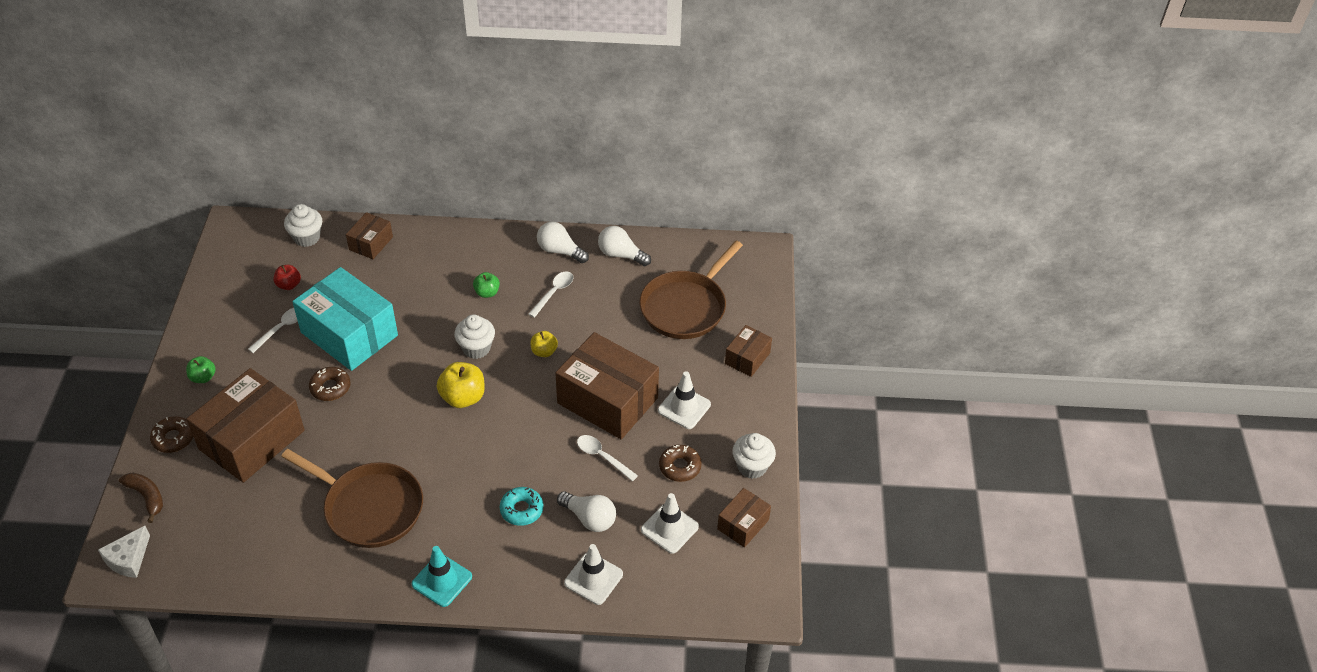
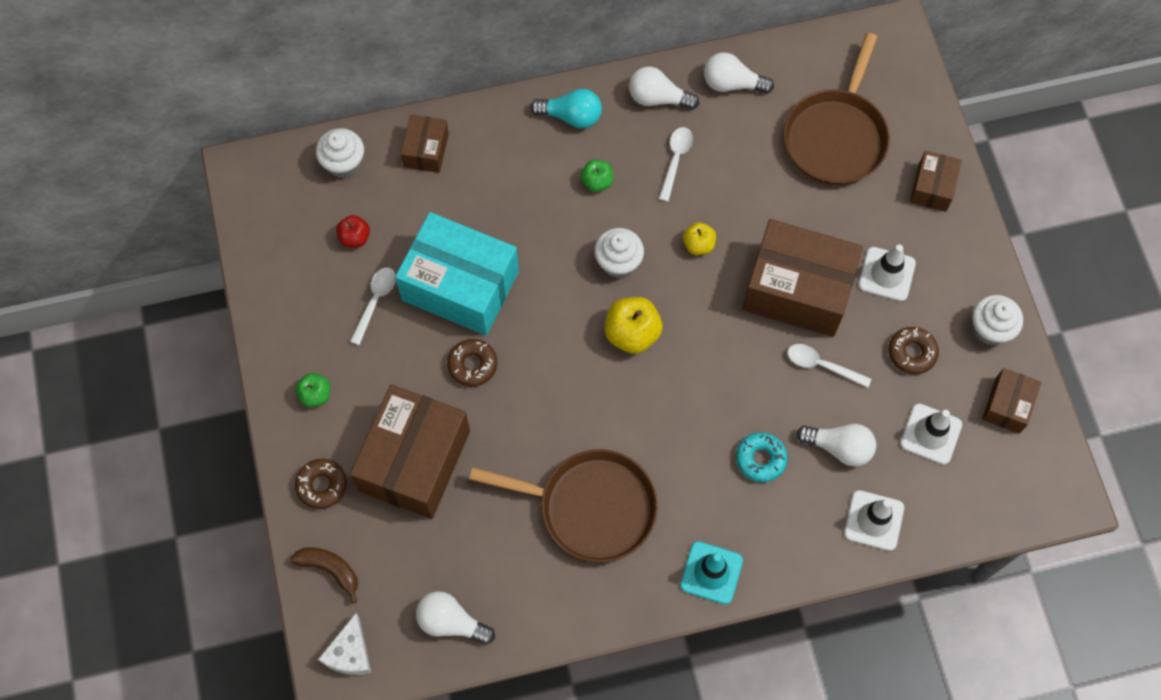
camera: 15 degrees left, 20 degrees up
(218, 559) = (451, 622): none -> white light bulb
(489, 247) = (571, 116): none -> turquoise light bulb

